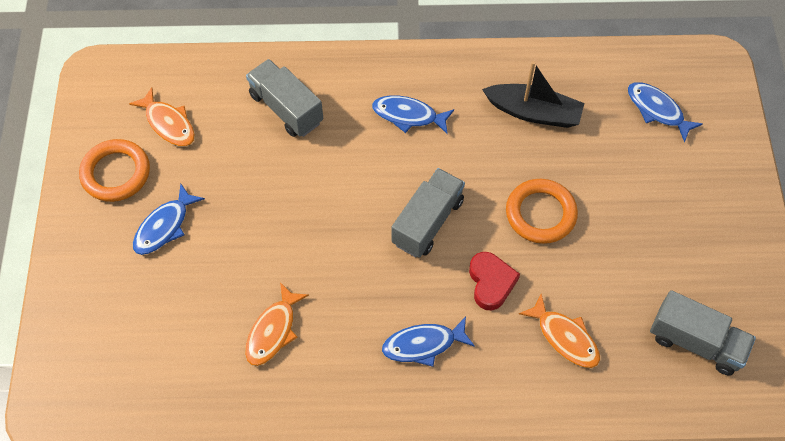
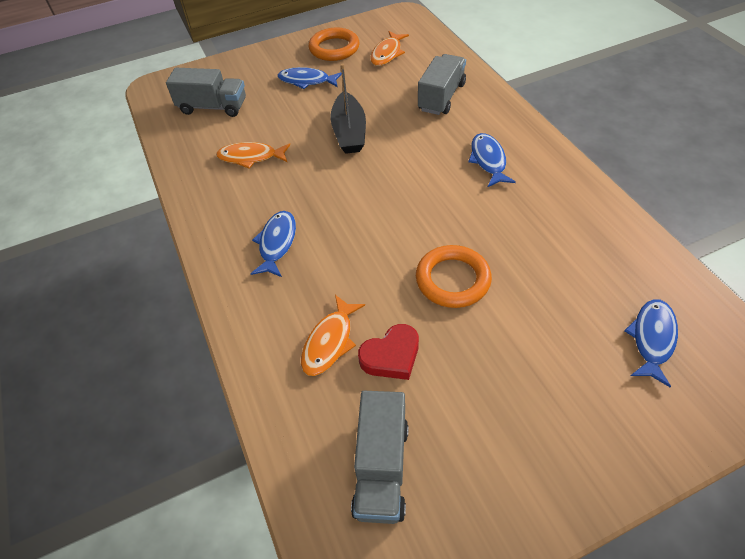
camera: 70 degrees right, 10 degrees down
(423, 344) = (277, 243): blue fish -> blue fish turned 45 degrees clockwise
(427, 222) = (393, 206): grey truck -> grey truck (213, 107)
(491, 282) = (358, 267): red heart -> red heart (391, 356)
(533, 112) = (560, 238): black boat -> black boat (349, 132)

